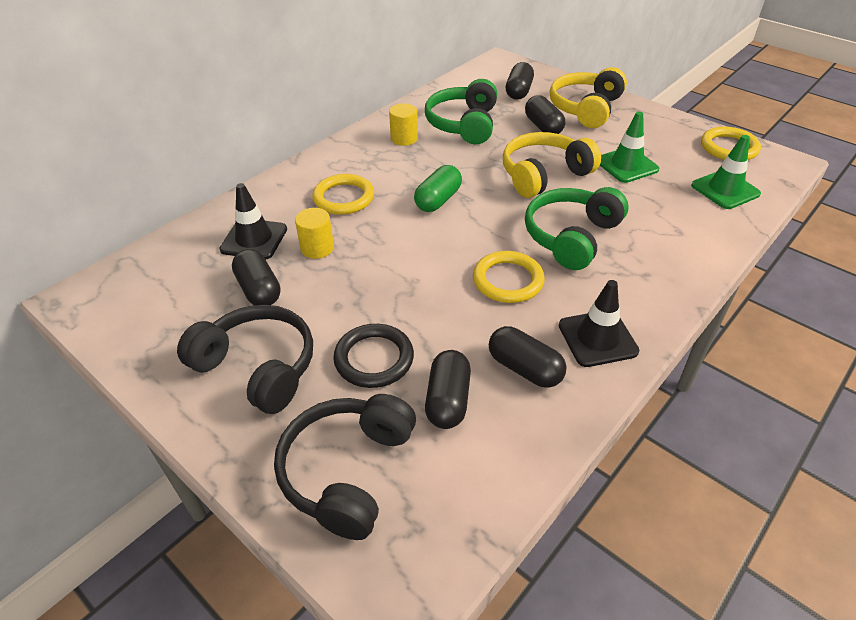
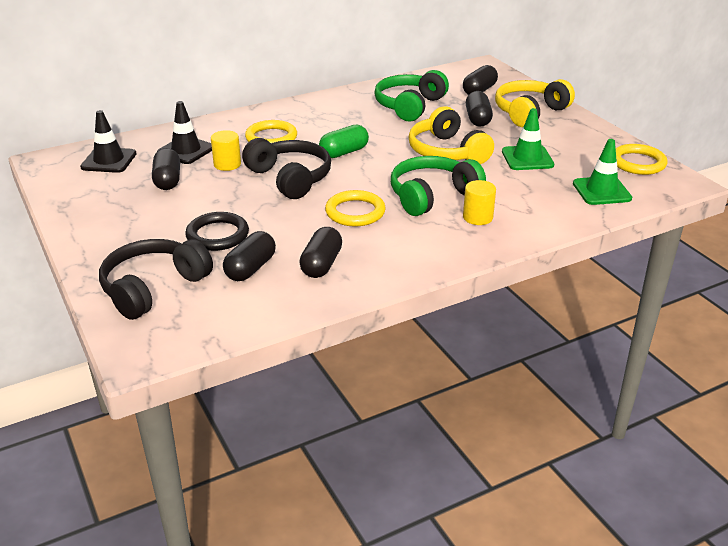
camera: 20 degrees right, 10 degrees down
(257, 367) = (135, 222): black headphones -> black headphones (290, 178)
(404, 138) = (351, 107): yellow cylinder -> yellow cylinder (477, 217)
(524, 368) = (321, 264): black capsule -> black capsule turned 45 degrees clockwise
(544, 175) = (447, 152): yellow headphones -> yellow headphones turned 105 degrees counterclockwise
(597, 338) = (394, 260): black traffic cone -> black traffic cone (109, 160)

